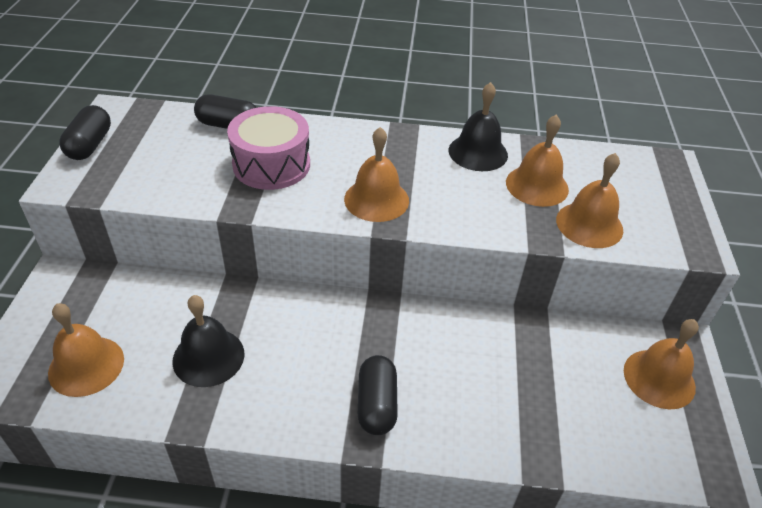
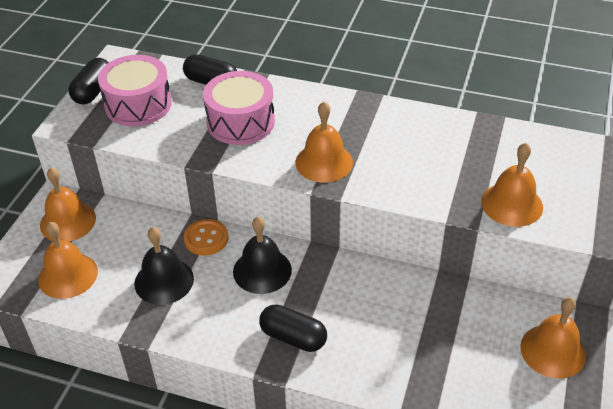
camera: 15 degrees right, 0 degrees up
(147, 155) = (138, 104): none -> pink drum
(249, 300) = (206, 238): none -> orange button
(377, 404) = (293, 337): black capsule -> black capsule turned 75 degrees counterclockwise
(478, 152) = (430, 126): black bell -> black bell (262, 270)
(537, 185) = (475, 163): orange bell -> orange bell (68, 221)

